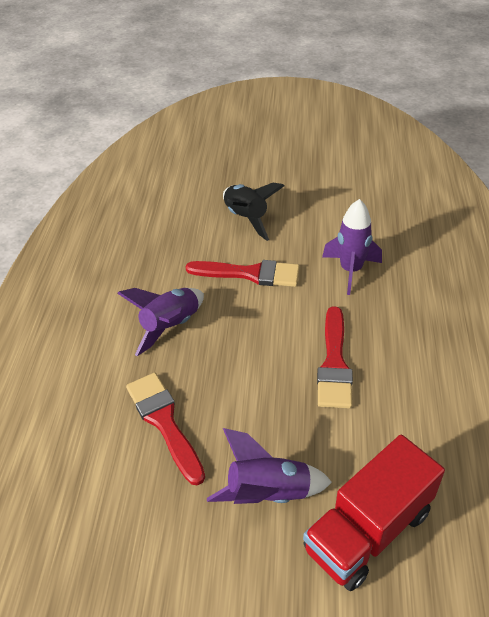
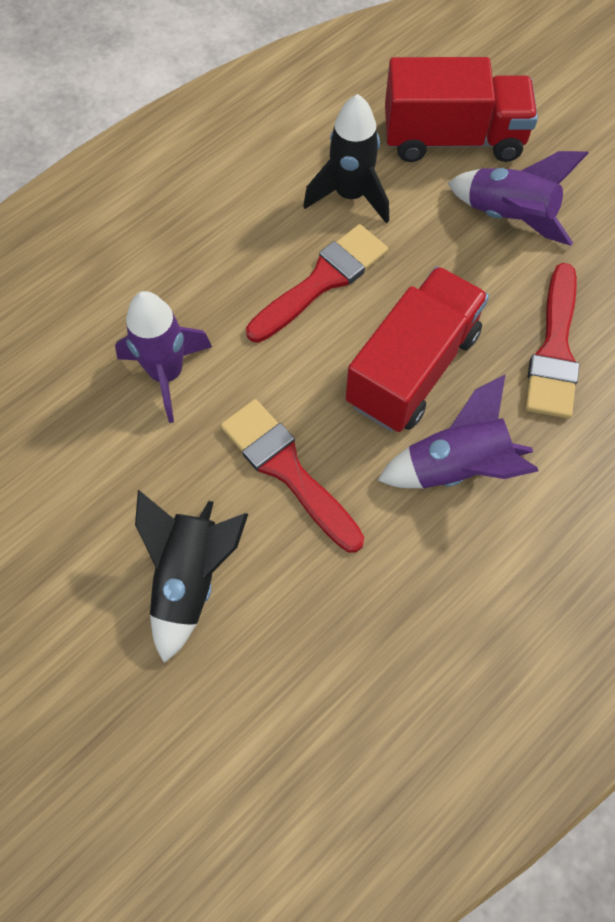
camera: 140 degrees left, 20 degrees up
(236, 355) = (412, 368): none -> red truck
(381, 427) = (350, 195): none -> black rocket

